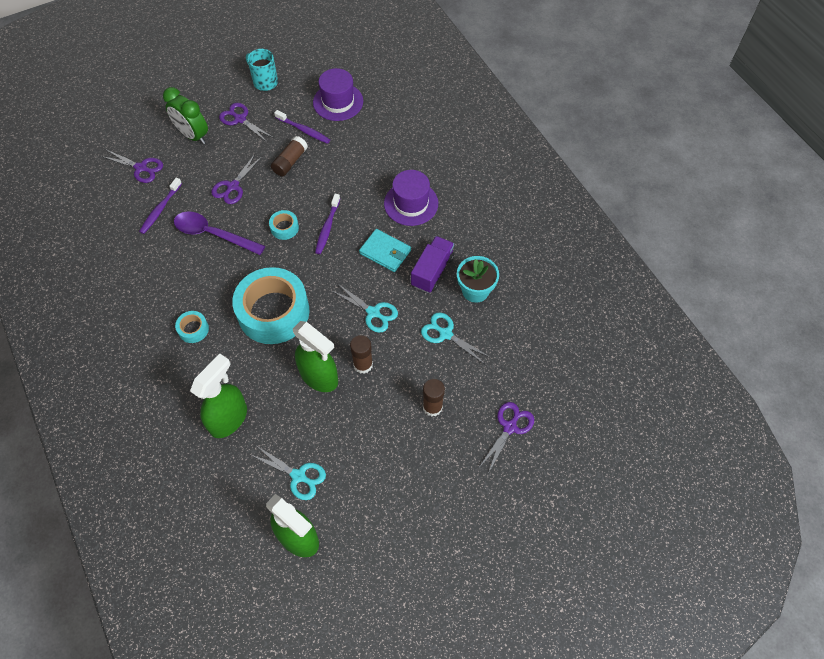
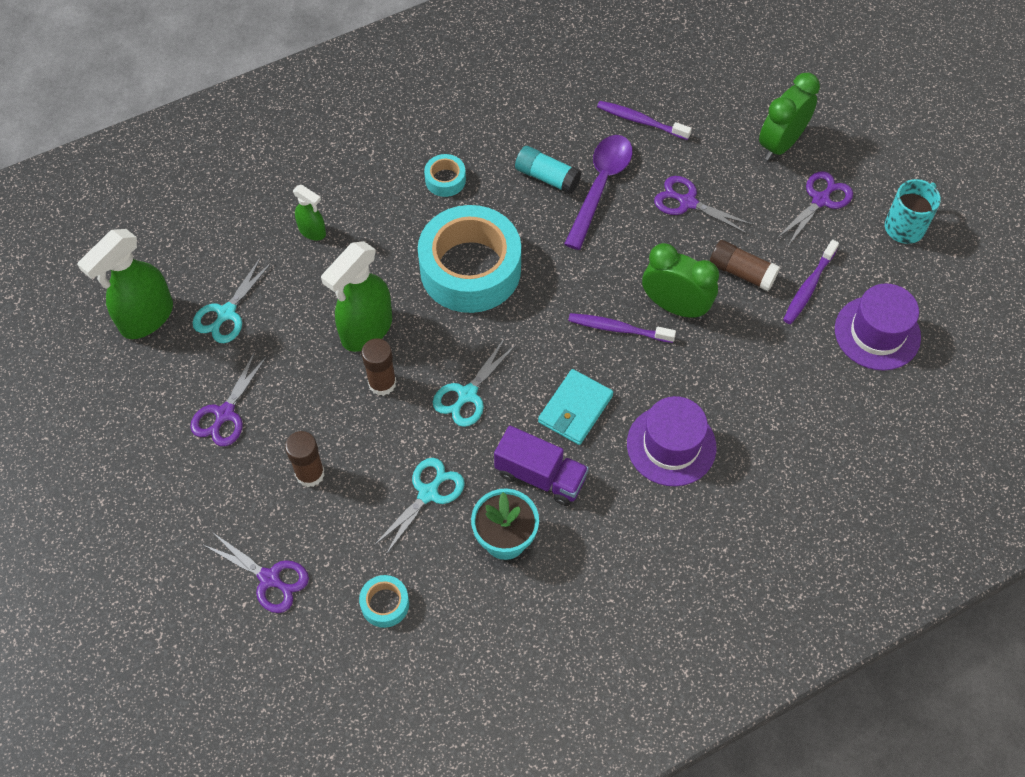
camera: 90 degrees right, 0 degrees up
(141, 168) = (713, 90): purple scissors -> purple scissors (225, 413)
(200, 265) = (547, 177): none -> turquoise glue stick
(229, 419) = (312, 231): green spray bottle -> green spray bottle, size x0.52
(284, 228) = (615, 273): turquoise tape -> turquoise tape (385, 604)
(313, 197) = (675, 306): none -> green clock

